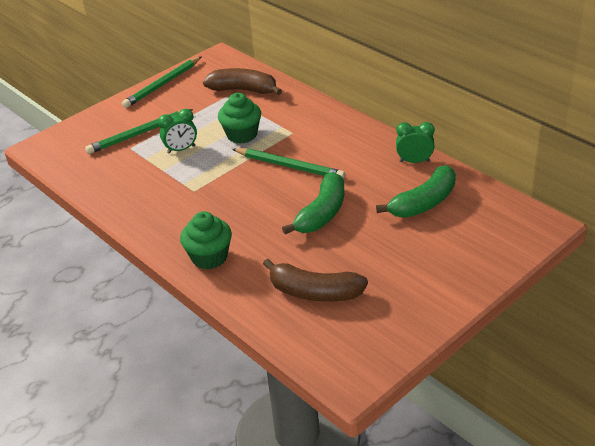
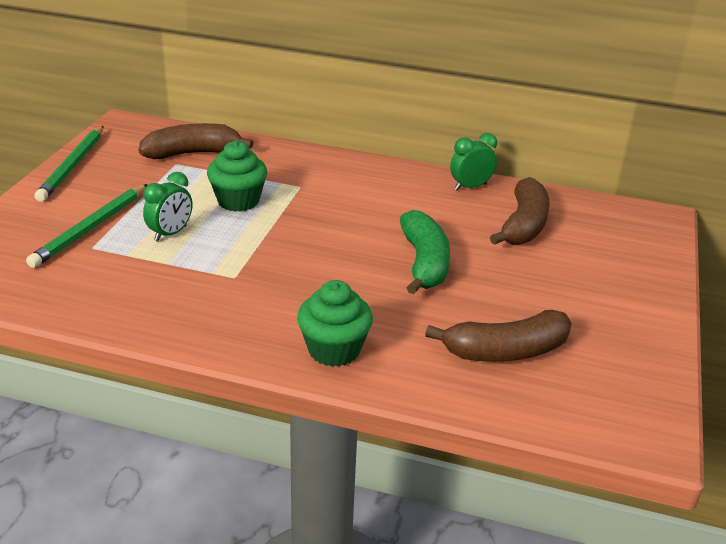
camera: 35 degrees left, 5 degrees down
(289, 166) = (333, 222): green pencil -> none
(423, 203) = (523, 225): green banana -> brown banana

